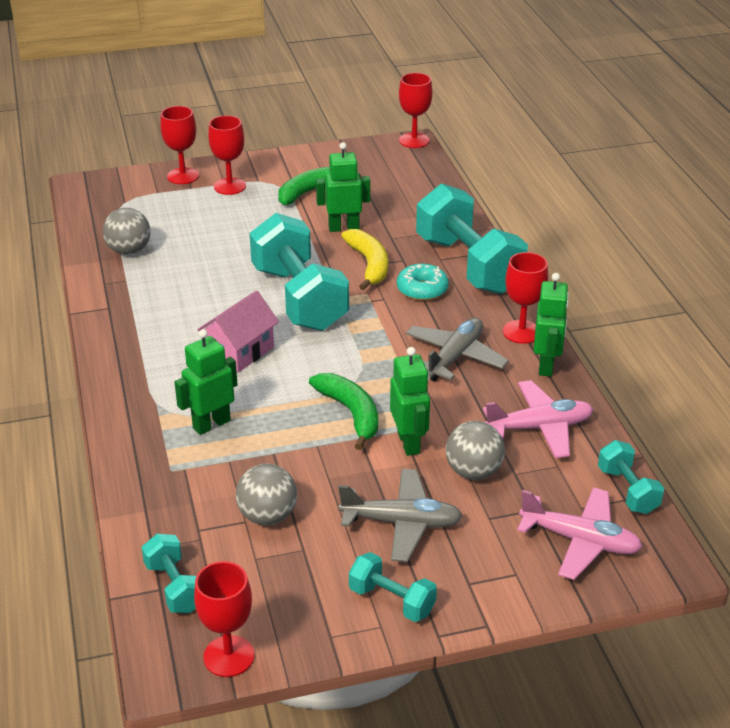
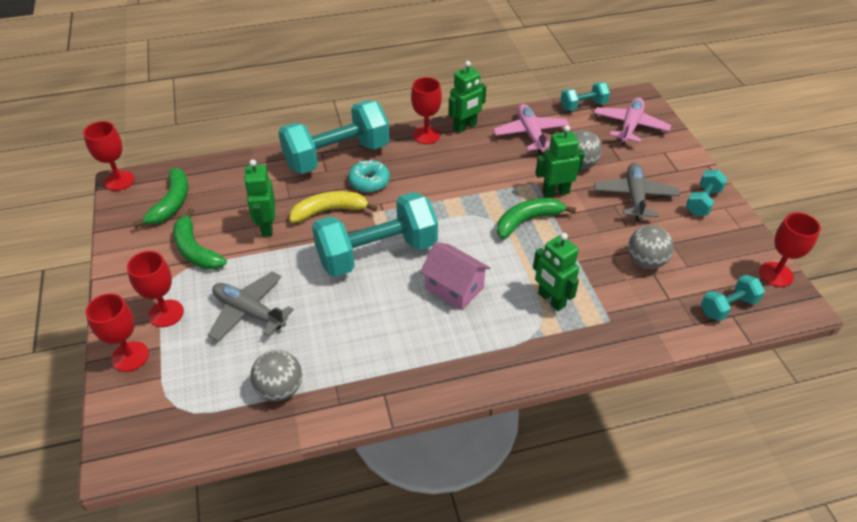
camera: 90 degrees left, 10 degrees up
(380, 171) = (171, 203): none -> green banana
(455, 357) = (457, 167): grey plane -> grey plane (249, 312)
(546, 365) = (465, 127): green robot -> green robot turned 135 degrees clockwise

